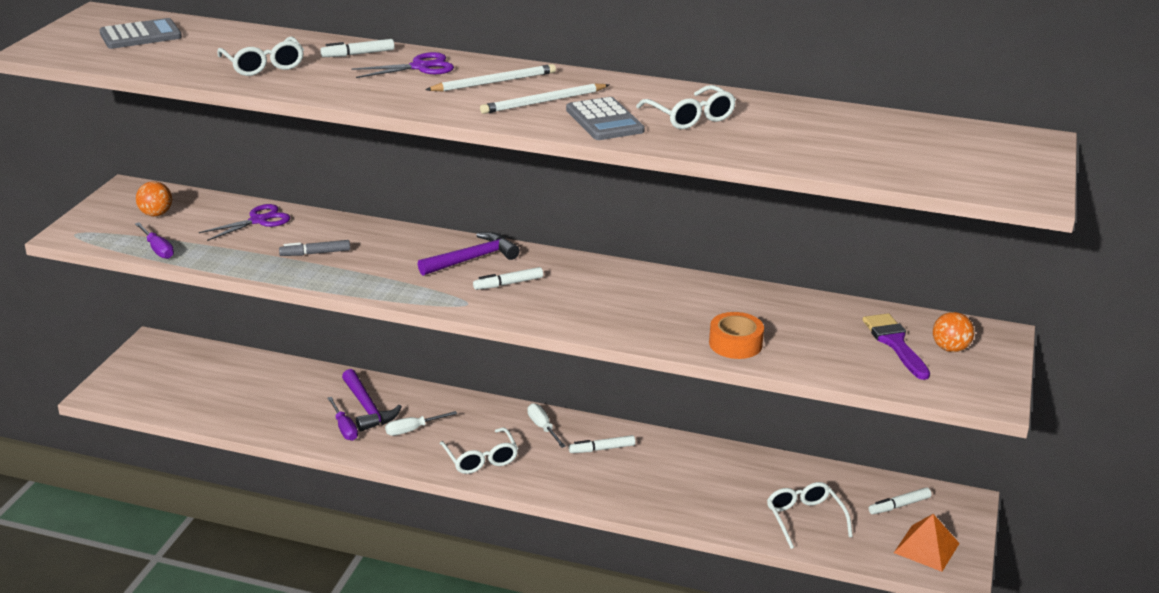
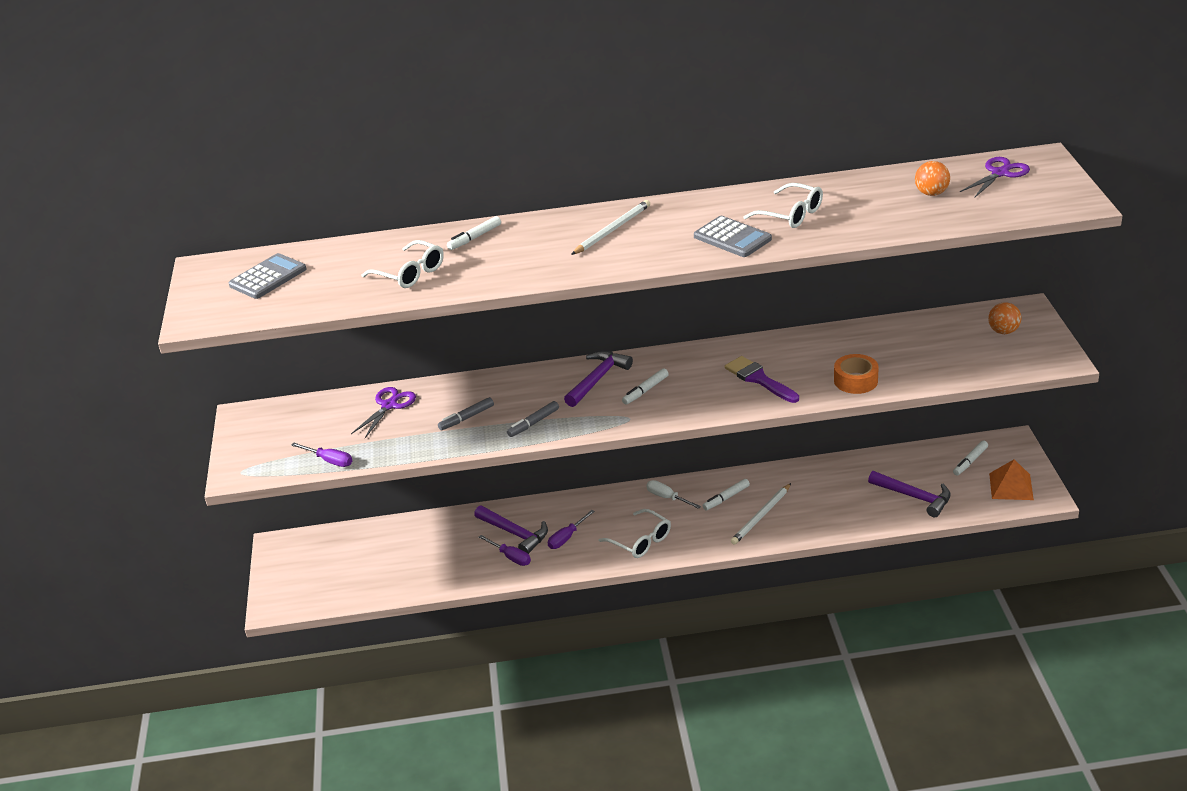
camera: 20 degrees left, 5 degrees up
(156, 214) = (294, 430): orange ball -> orange ball (931, 193)
(371, 278) = (533, 423): none -> grey marker
(412, 430) = (567, 538): white screwdriver -> purple screwdriver
(420, 67) = (539, 234): purple scissors -> purple scissors (1000, 173)
(543, 102) = (669, 236): white pencil -> white pencil (761, 516)
(805, 519) = (914, 497): white glasses -> purple hammer
(895, 343) = (964, 340): purple brush -> purple brush (759, 379)

